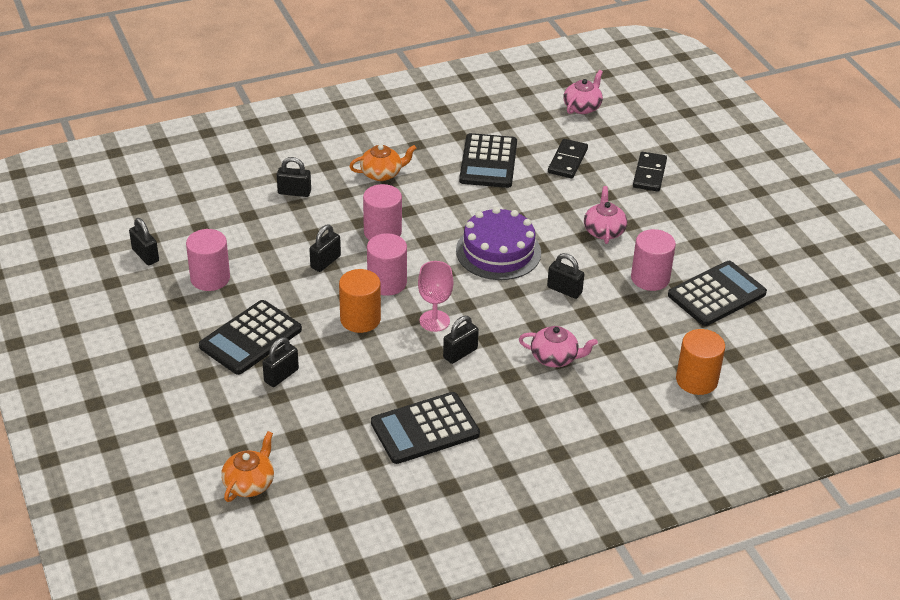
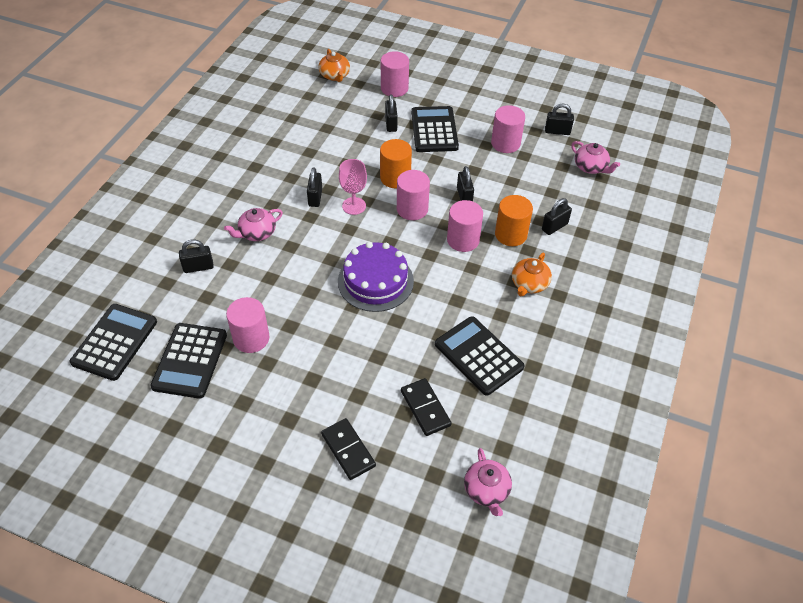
camera: 135 degrees right, 10 degrees up
(213, 415) = (394, 88): none -> pink cylinder
(425, 429) = (284, 147): black calculator -> black calculator (115, 342)
(564, 290) = (300, 284): black padlock -> black padlock (198, 267)
(604, 231) = (324, 356): pink teapot -> pink teapot (590, 167)
(696, 380) = (152, 280): orange cylinder -> orange cylinder (511, 234)

